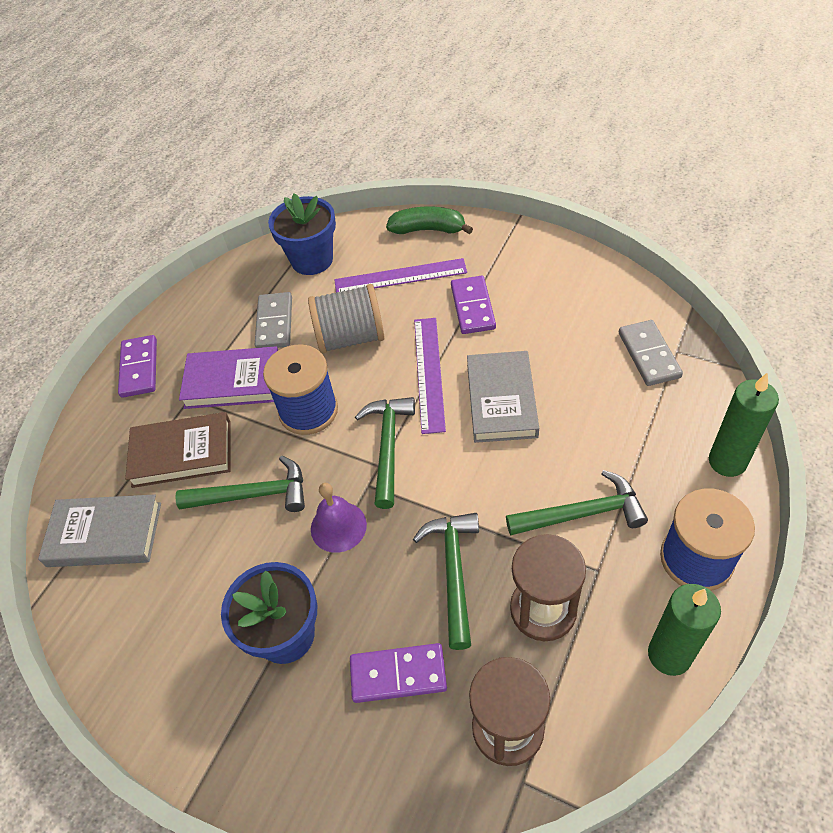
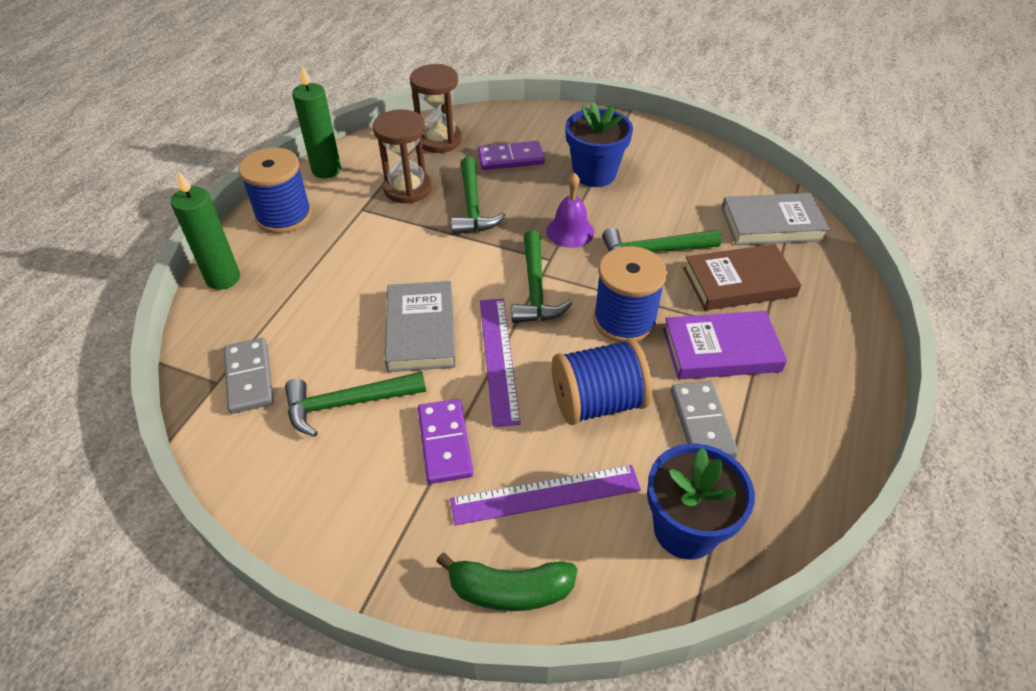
camera: 170 degrees right, 5 degrees down
(139, 368) = (843, 366): purple domino -> none
(350, 337) = (597, 402): grey spool -> blue spool
(582, 513) = (364, 241): green hammer -> green hammer (347, 403)

